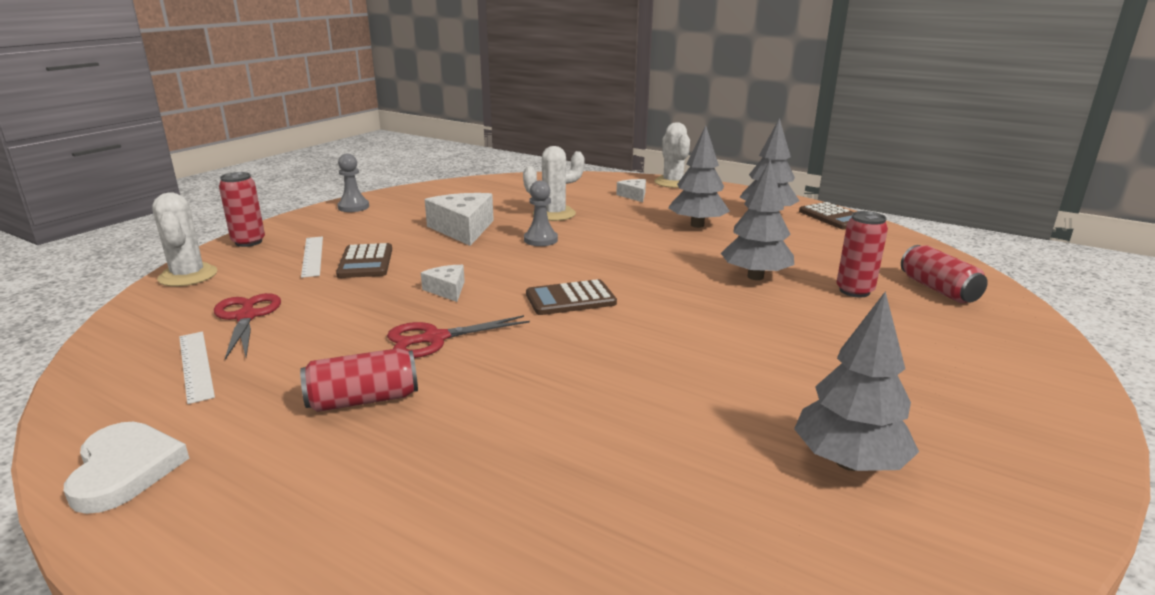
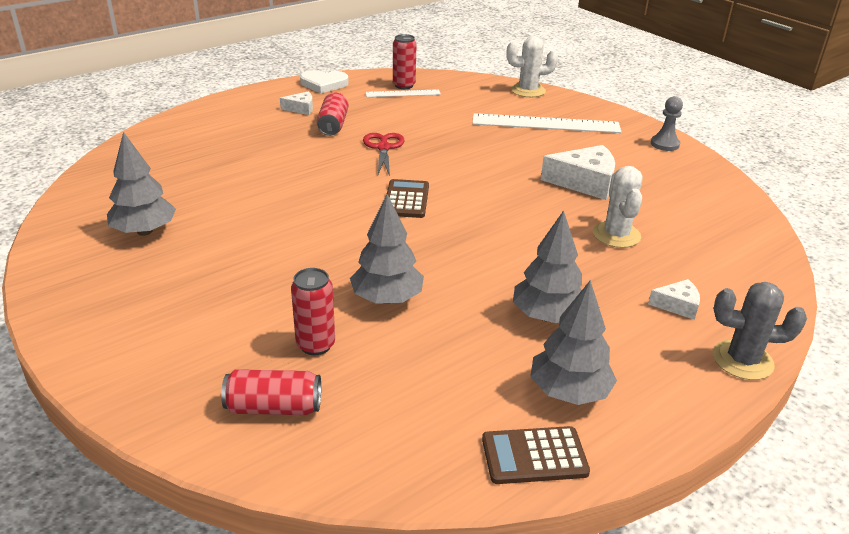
camera: 110 degrees right, 10 degrees up
(246, 317) = (453, 104): red scissors -> none
(248, 242) = (585, 106): red can -> red can (404, 85)
(312, 256) = (546, 124): white ruler -> white ruler, size x1.85
(365, 262) = (524, 139): brown calculator -> none
(447, 290) = (454, 160): white cheese -> white cheese (301, 109)
(540, 240) = (540, 212): grey pawn -> none
(673, 182) = (742, 360): white cactus -> grey cactus

